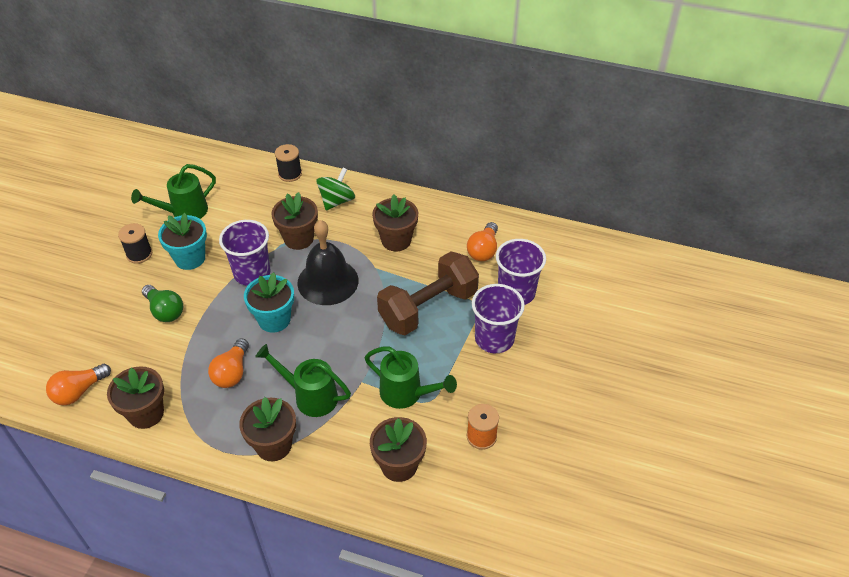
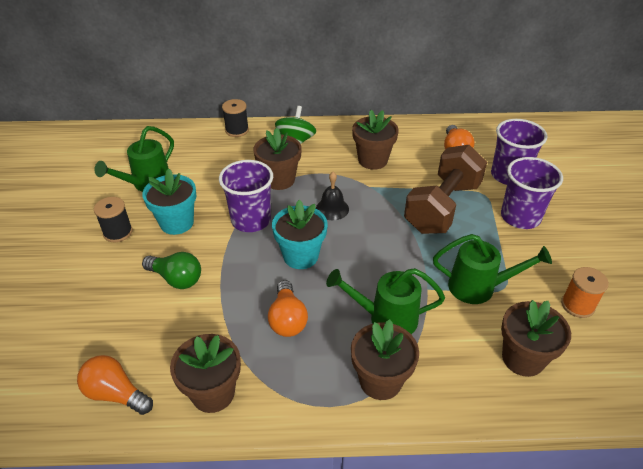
camera: 20 degrees left, 5 degrees down
(79, 391) = (116, 394): orange light bulb -> orange light bulb turned 90 degrees clockwise
(328, 281) = (332, 209): black bell -> black bell, size x0.52

